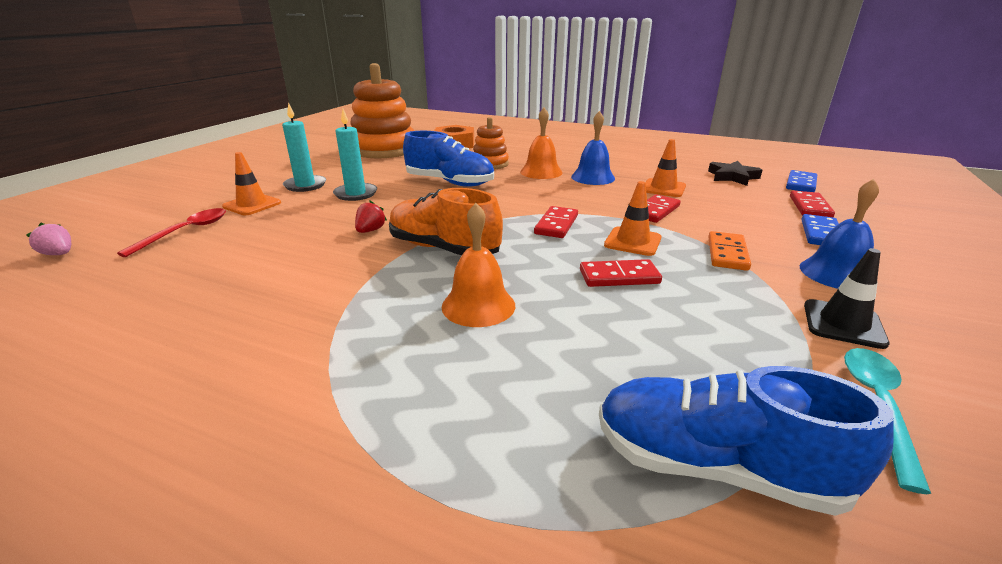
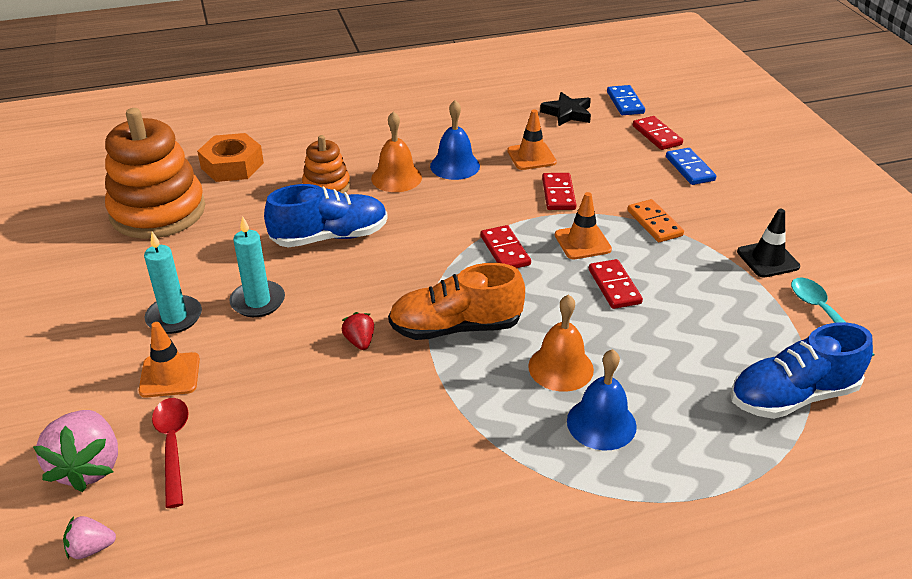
camera: 40 degrees left, 10 degrees up
(140, 222) = (88, 466): none -> pink strawberry
(619, 276) = (614, 286): red domino -> red domino turned 60 degrees counterclockwise
(836, 273) = (730, 211): blue bell -> blue bell (601, 423)

